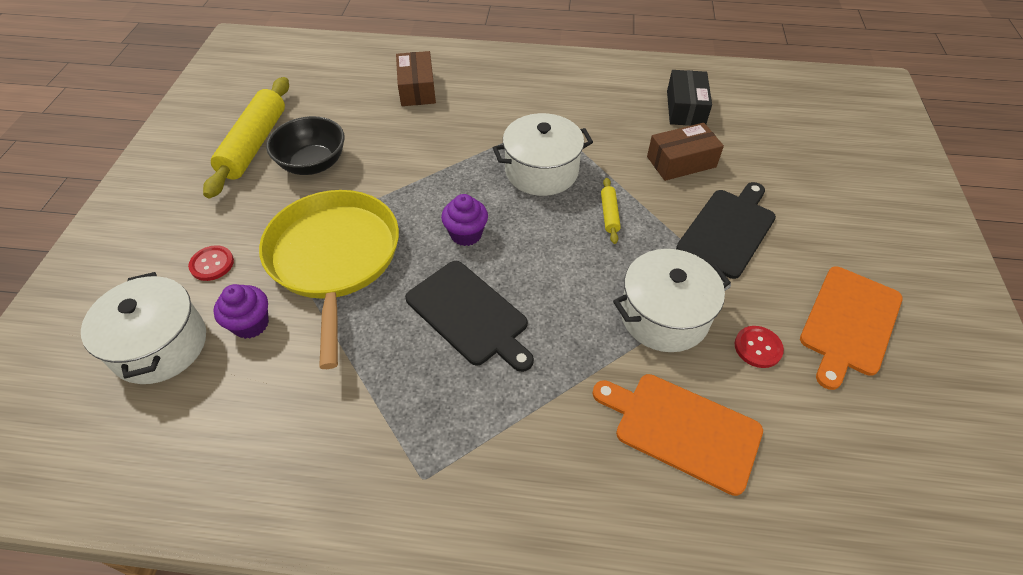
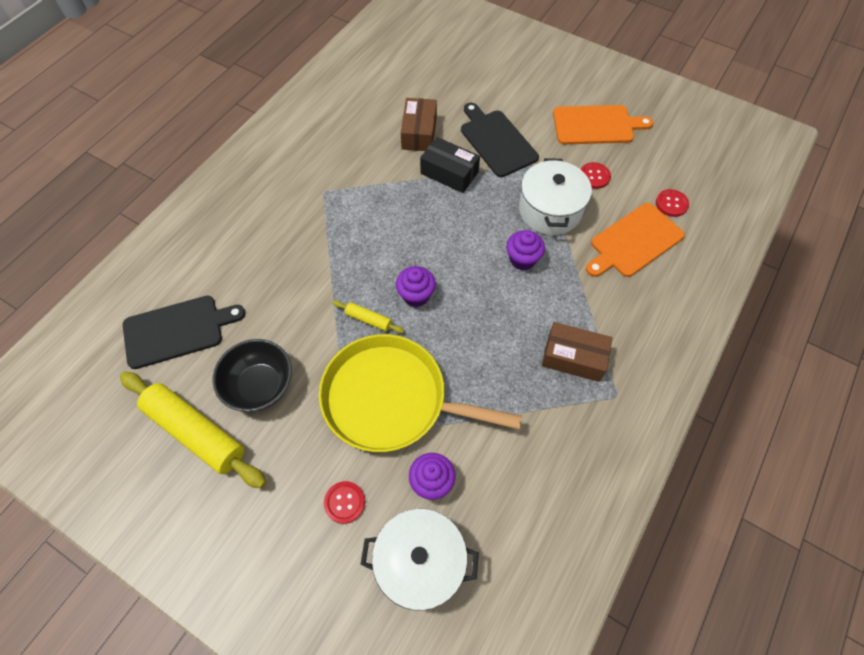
camera: 65 degrees left, 10 degrees up
(417, 89) = (209, 268): brown box -> brown box (573, 357)
(469, 315) = (496, 321): black cutting board -> black cutting board (177, 330)
(541, 171) = (376, 219): white pot -> none
(571, 312) = (522, 259): none -> purple cupcake
(609, 214) = (446, 198): yellow rolling pin -> yellow rolling pin (368, 319)
(685, 108) = (364, 102): black box -> black box (449, 173)
(787, 461) = (671, 204): none -> red button
(849, 323) = (596, 125): orange cutting board -> orange cutting board turned 60 degrees counterclockwise

